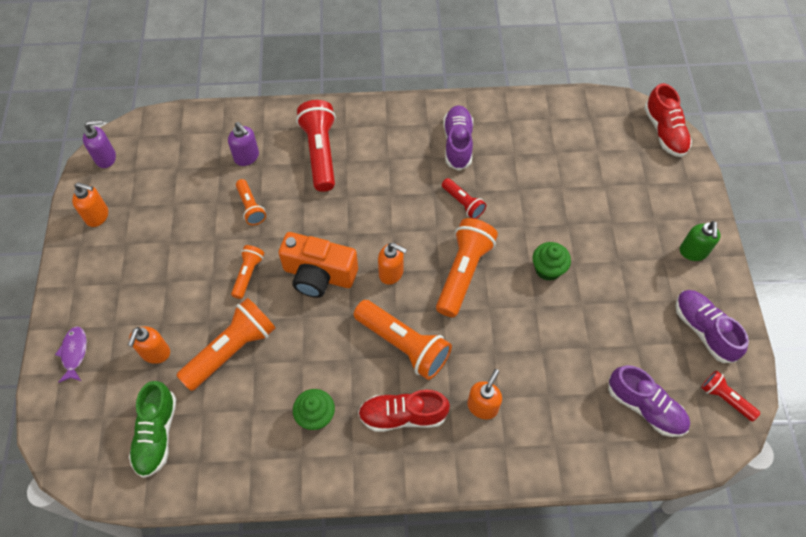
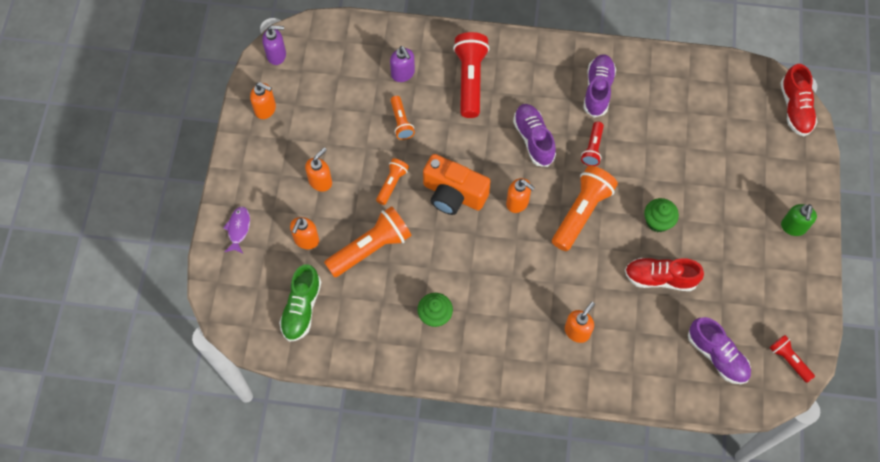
camera: 10 degrees right, 5 degrees up
(166, 284) = (320, 181): none -> orange soap dispenser
(403, 344) = (518, 268): orange flashlight -> none
(403, 415) = (508, 327): red shoe -> red shoe (660, 278)
(463, 203) = (592, 148): red flashlight -> red flashlight turned 45 degrees clockwise
(703, 330) = (785, 298): purple shoe -> purple shoe (533, 139)

